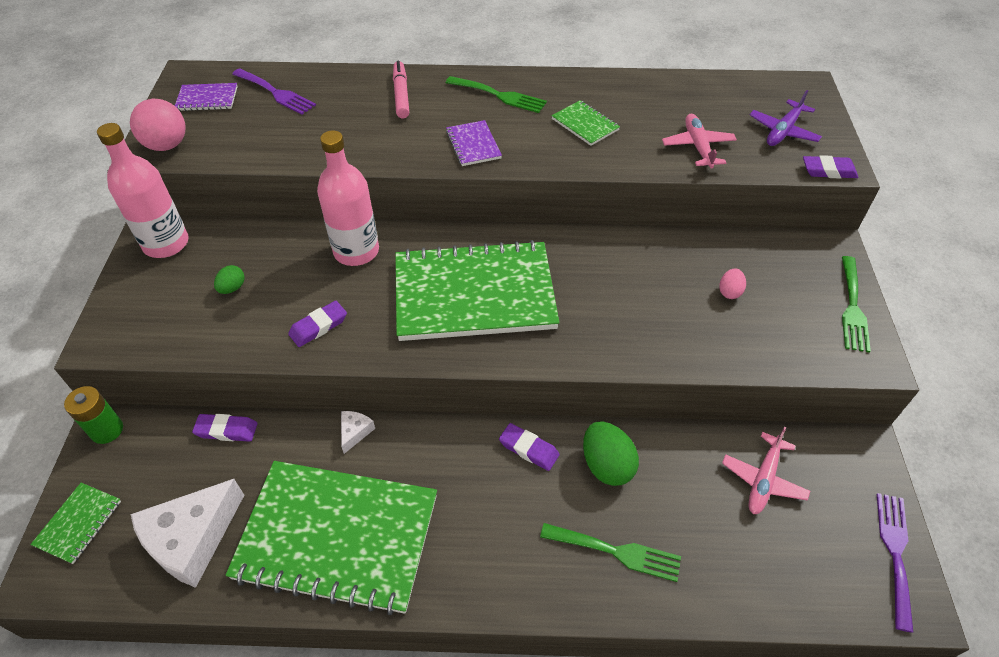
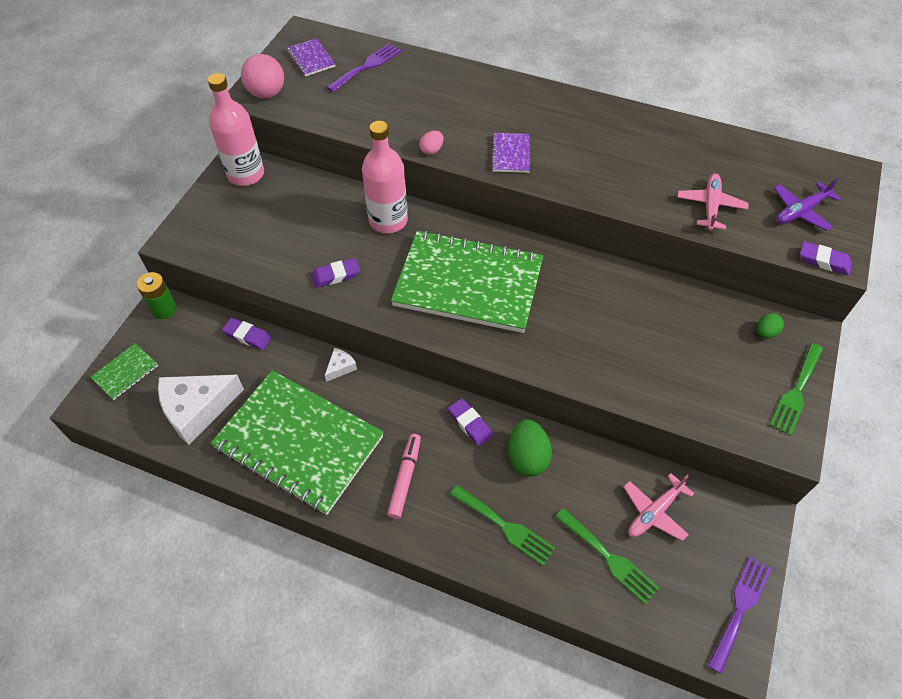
camera: 20 degrees right, 5 degrees up
(207, 99) = (311, 59): purple notebook -> purple notebook turned 45 degrees clockwise
(232, 288) = (282, 225): green egg -> green egg (765, 332)
(276, 93) = (367, 66): purple fork -> purple fork turned 105 degrees counterclockwise
(401, 95) = (469, 92): pink marker -> pink marker (405, 478)
(500, 95) = (553, 113): green fork -> green fork (609, 558)
(585, 124) = (617, 159): green notebook -> none
(729, 292) = (689, 345): pink egg -> pink egg (431, 150)

